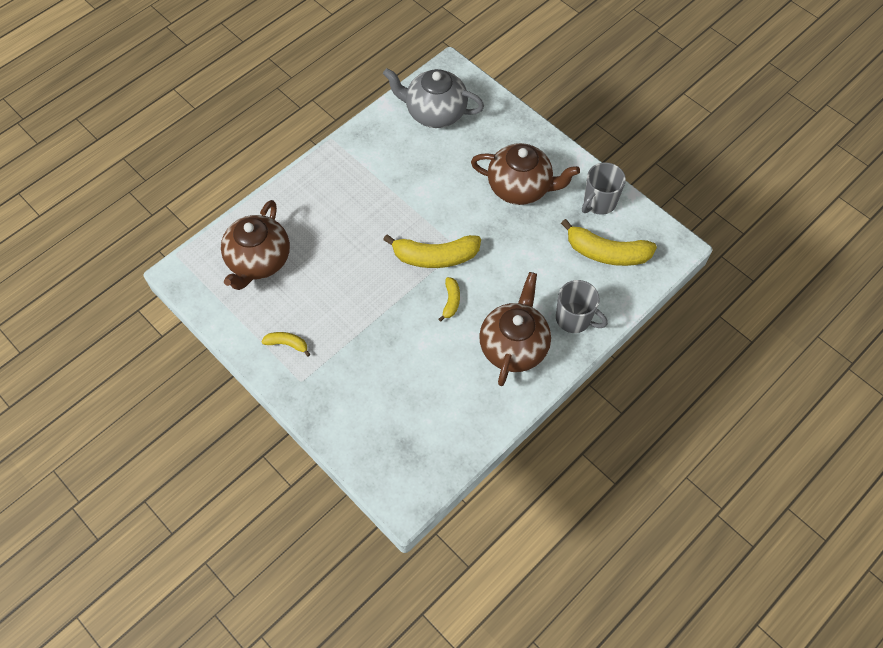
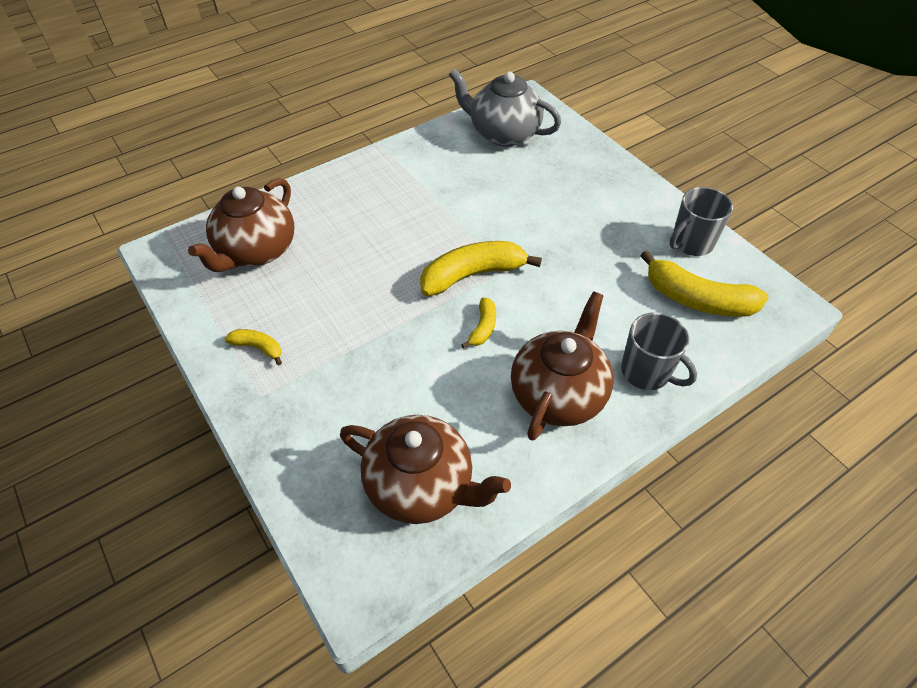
camera: 10 degrees right, 10 degrees down
(435, 257) = (473, 275): yellow banana -> yellow banana turned 150 degrees clockwise
(520, 187) = (593, 216): brown teapot -> brown teapot (421, 486)

